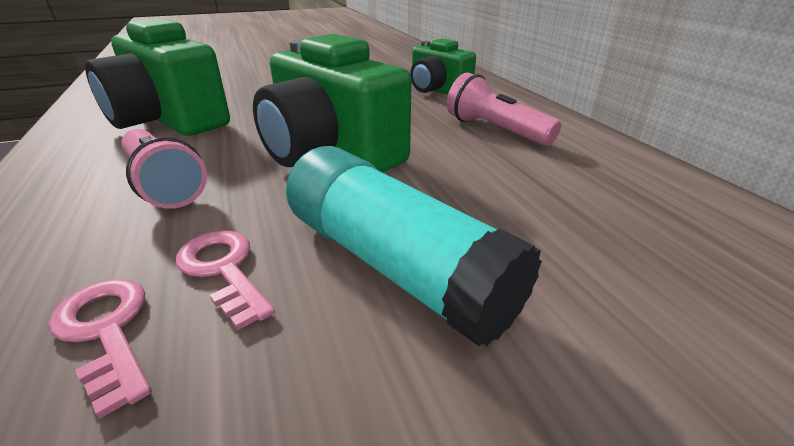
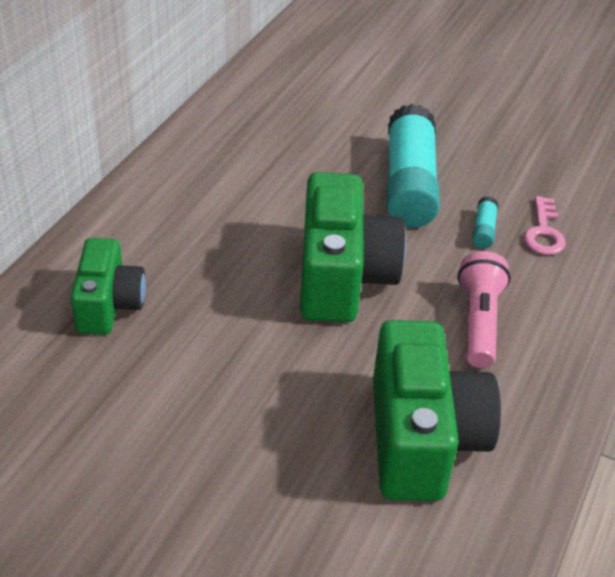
camera: 135 degrees left, 10 degrees up
(223, 270) = (483, 230): pink key -> turquoise glue stick
(495, 130) = (194, 218): pink flashlight -> none

